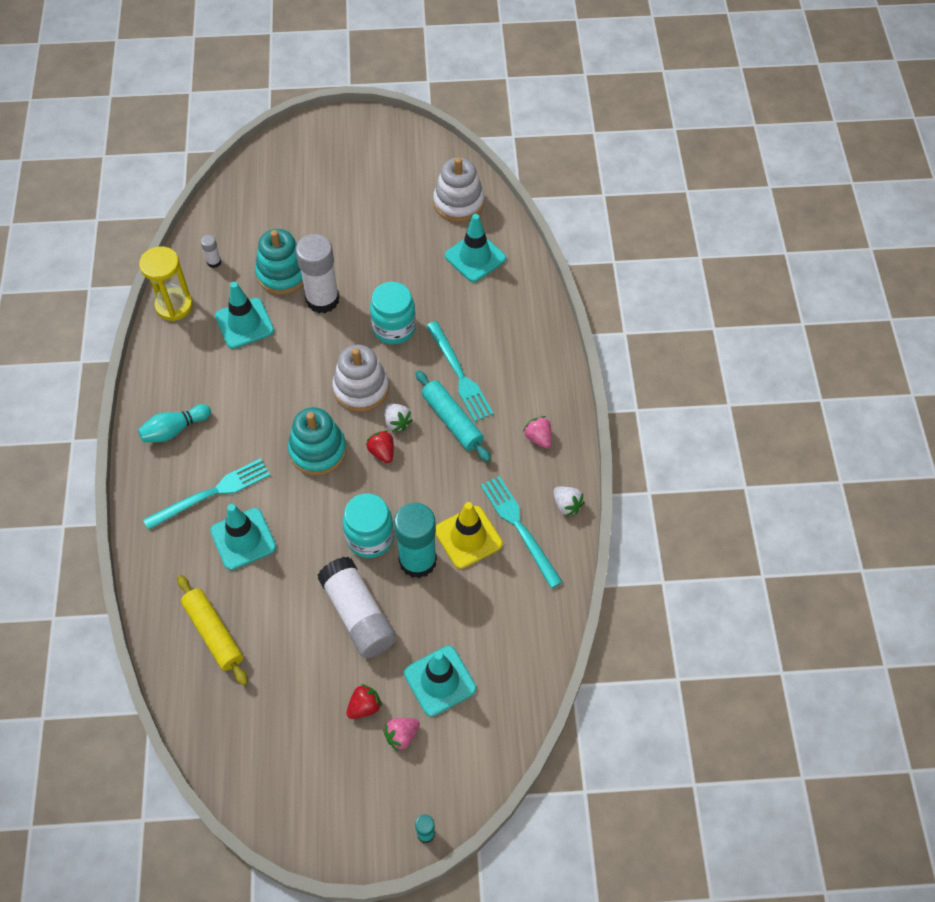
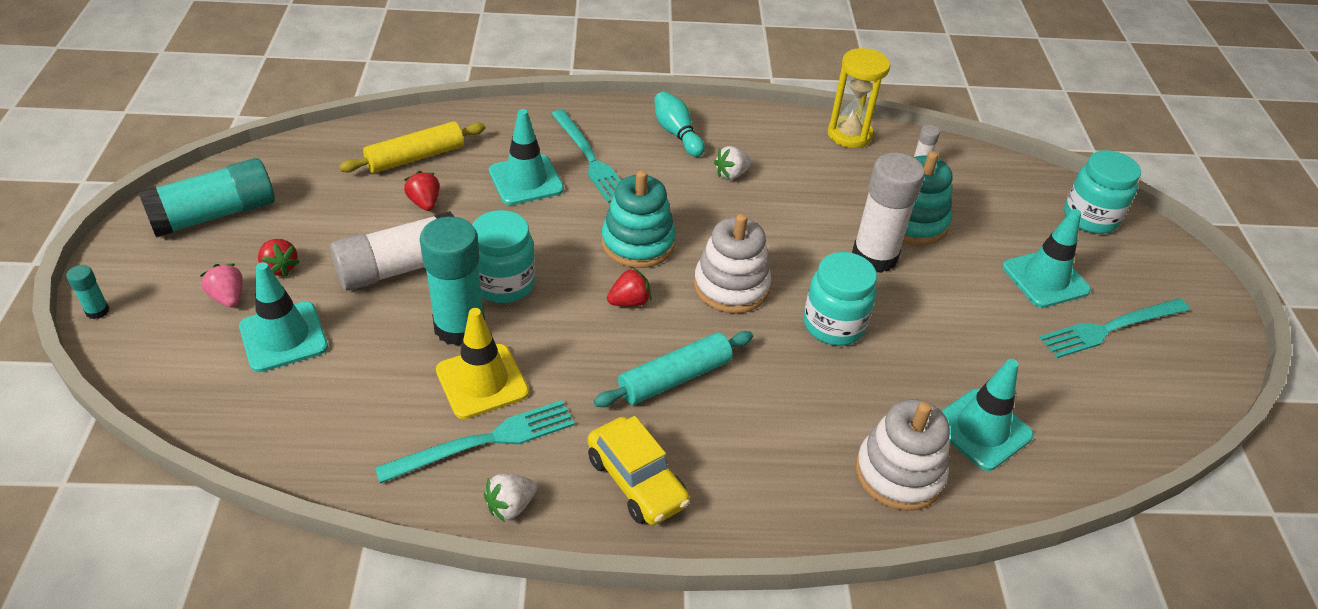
camera: 90 degrees right, 15 degrees down
(244, 323) = (829, 188): turquoise traffic cone -> turquoise traffic cone (1045, 279)
(272, 168) = (1090, 218): none -> turquoise jar
(277, 613) = (424, 203): none -> red strawberry
(301, 782) = (215, 214): none -> turquoise glue stick
(397, 422) = (675, 319): white strawberry -> white strawberry (731, 174)
(458, 202) = (1090, 417): white stacking toy -> white stacking toy (899, 473)
(459, 374) = (755, 392): turquoise fork -> turquoise fork (1110, 328)
(538, 438) = (636, 481): pink strawberry -> yellow car

